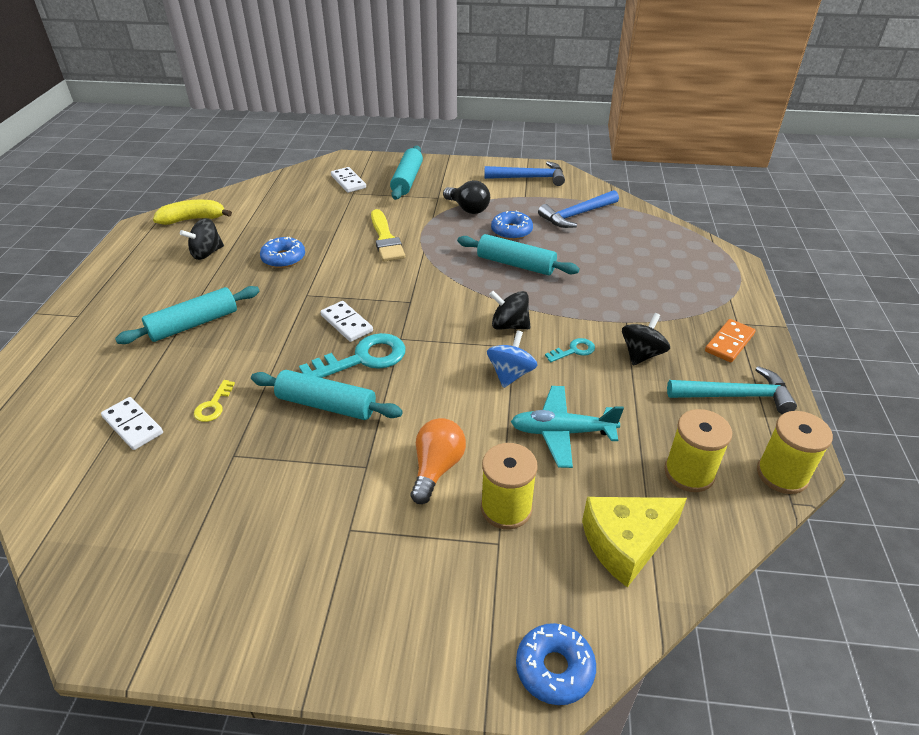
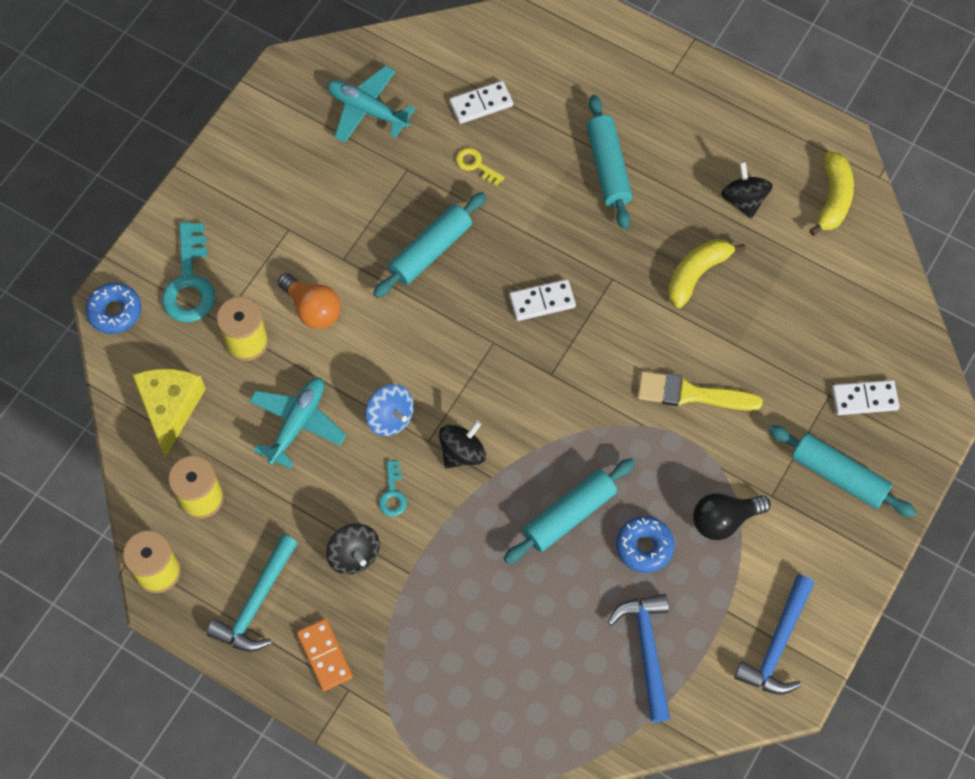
camera: 115 degrees right, 25 degrees up
(157, 519) = (367, 110): none -> turquoise plane
(283, 258) = (697, 274): blue donut -> yellow banana
(363, 359) = (478, 298): turquoise key -> turquoise key (189, 282)

